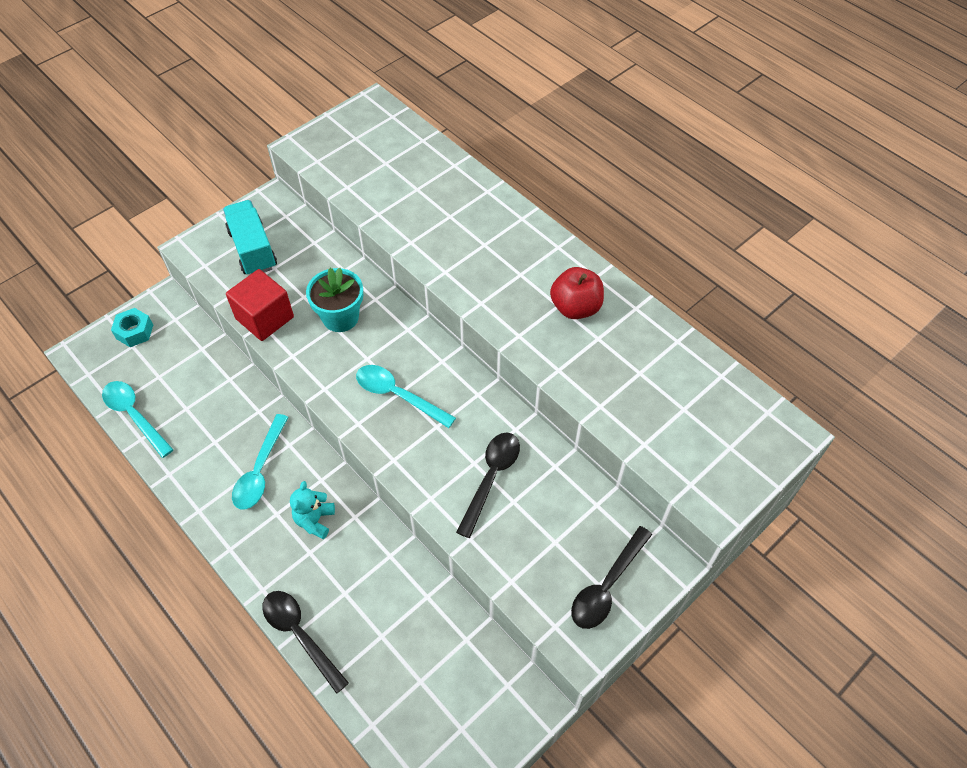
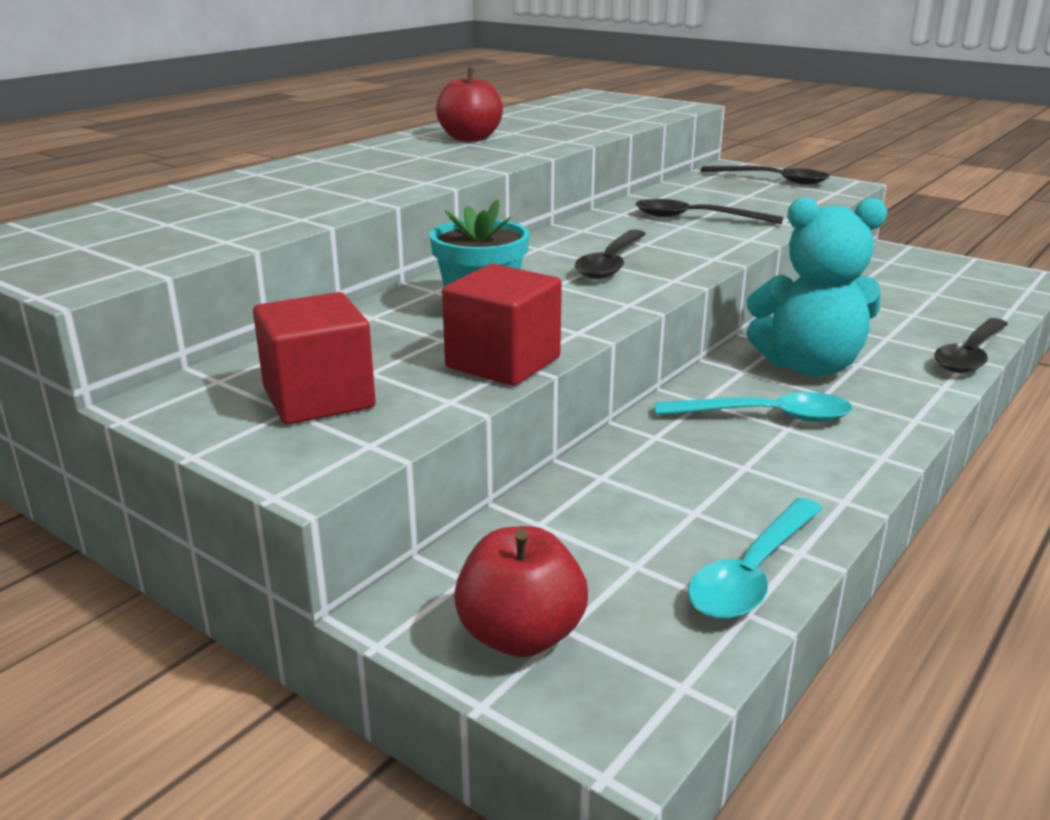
camera: 100 degrees left, 30 degrees down
(134, 332) = (520, 635): turquoise nut -> red apple
(253, 249) = (319, 398): turquoise truck -> red cube
(315, 520) = (809, 366): turquoise teddy bear -> turquoise teddy bear, size x1.94
(398, 395) = (610, 263): turquoise spoon -> black spoon

